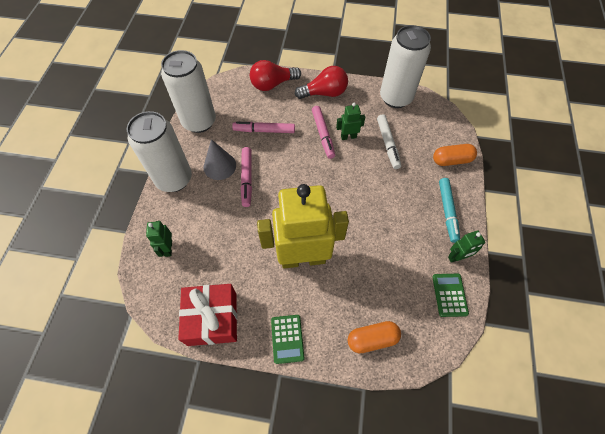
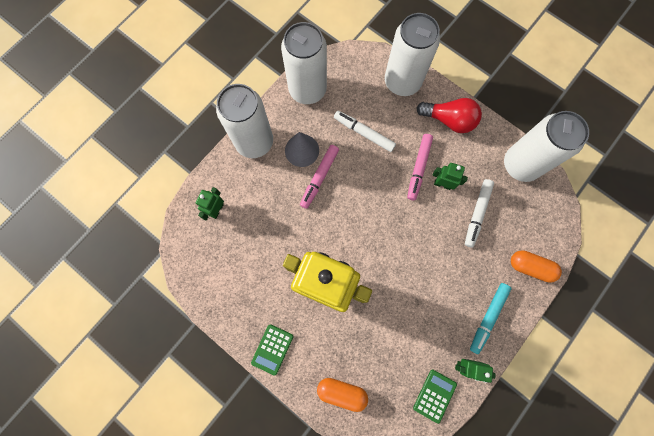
camera: 30 degrees right, 15 degrees up
(212, 318) = (222, 295): red gift -> none
(264, 130) = (364, 133): pink marker -> white marker
(272, 84) = (402, 82): red light bulb -> white can

